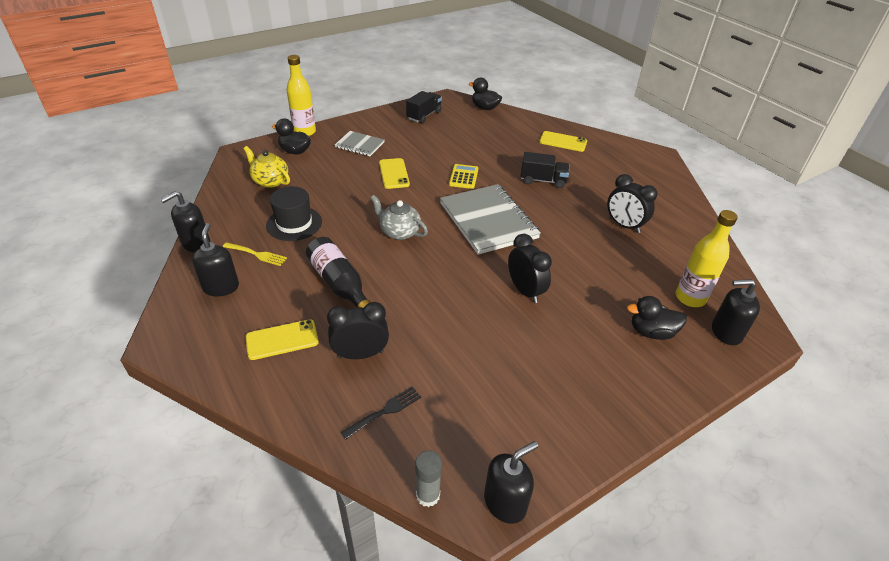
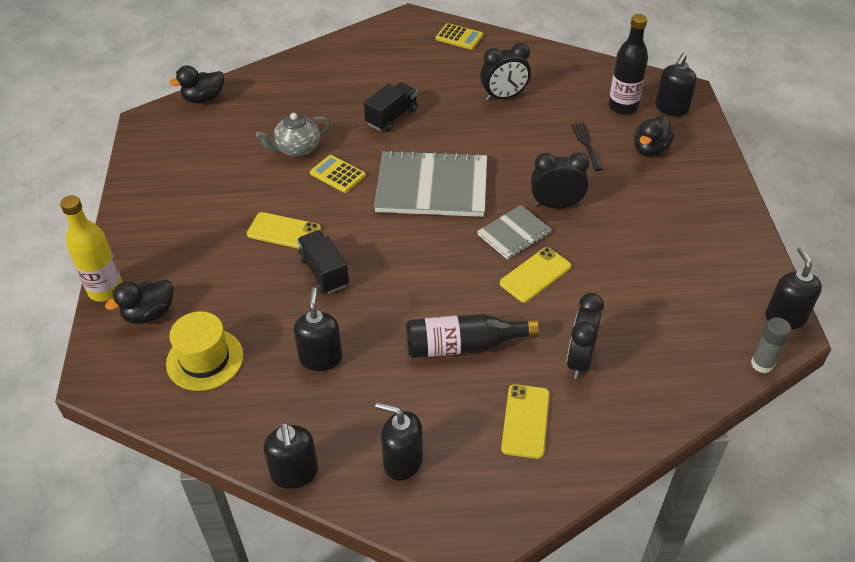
camera: 60 degrees left, 5 degrees up
(257, 254) = (360, 410): yellow fork -> none
(270, 181) = (205, 359): yellow teapot -> yellow hat
(294, 223) = (321, 358): black hat -> black soap dispenser
(359, 145) = (190, 242): grey notebook -> grey notebook (514, 234)
(385, 411) = (661, 364): black fork -> black fork (586, 144)
(399, 232) = (404, 265): grey teapot -> grey teapot (297, 149)
(424, 115) = (172, 158): black truck -> black truck (324, 272)
(563, 142) = (331, 70): yellow phone -> yellow phone (535, 275)
(667, 183) = (459, 37): none -> yellow calculator
(690, 298) = (623, 107): yellow bottle -> black bottle

